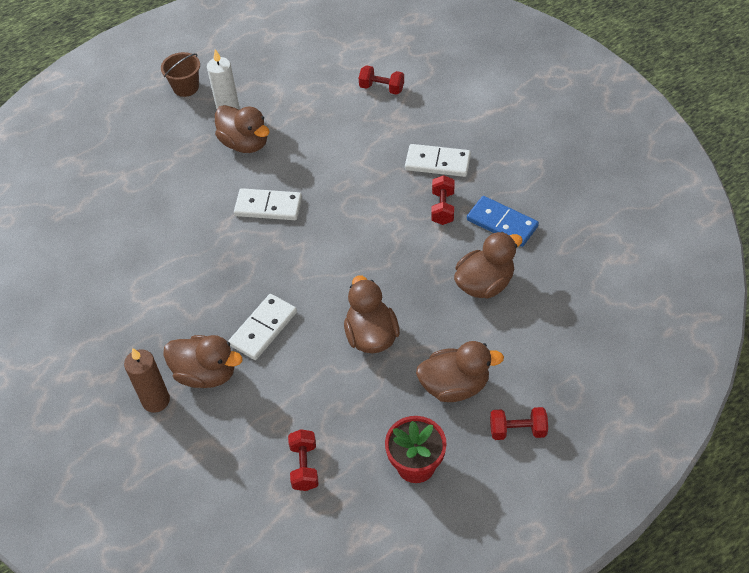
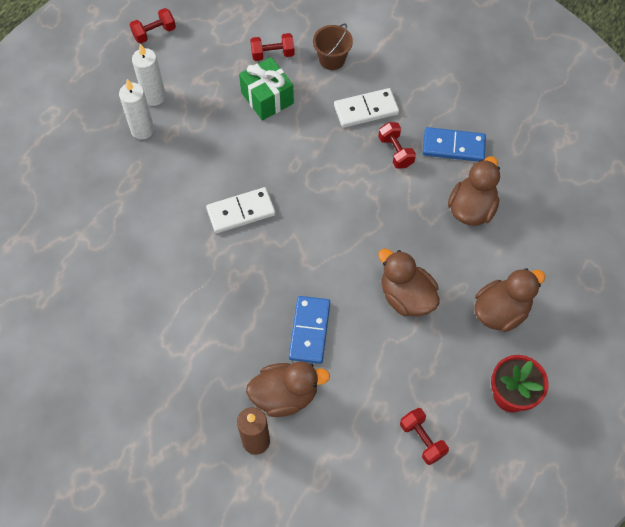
camera: 30 degrees left, 10 degrees up
(186, 87) = (84, 120): brown bucket -> brown bucket (332, 59)
(245, 143) = (179, 157): brown duck -> none
(256, 88) = (154, 97): none -> white candle
(263, 328) = (310, 331): white domino -> blue domino
(353, 122) = (267, 98): none -> green gift
(517, 430) = (572, 327): red dumbbell -> red dumbbell (154, 33)

